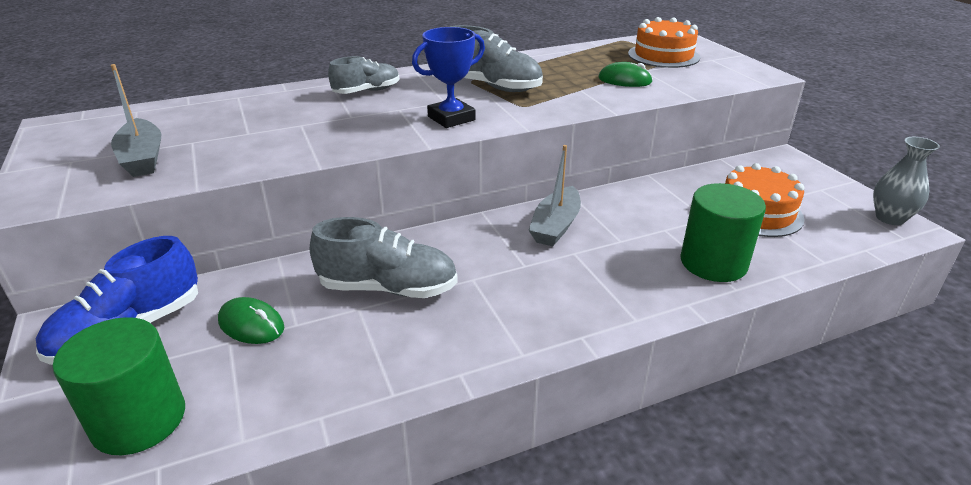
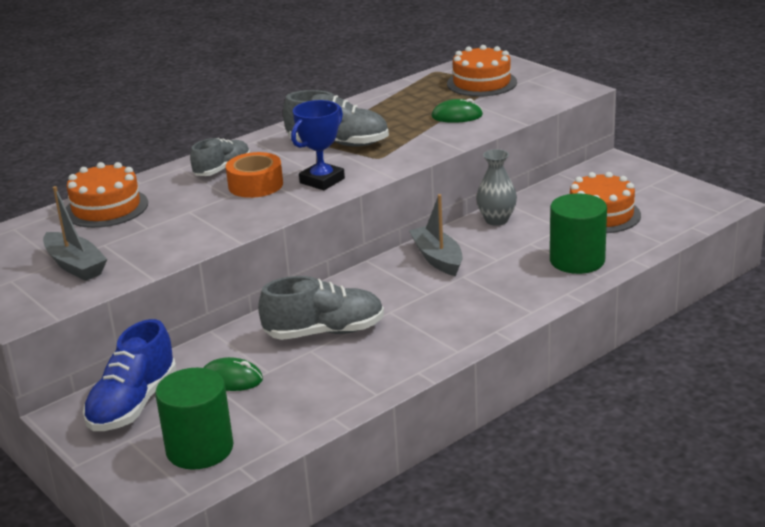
camera: 15 degrees left, 5 degrees down
(232, 107) = (106, 208): none -> orange cake
(384, 111) = (255, 185): none -> orange tape
(555, 226) = (437, 259): grey boat -> grey boat turned 150 degrees clockwise
(890, 218) = (708, 198): grey vase -> grey vase (496, 220)

